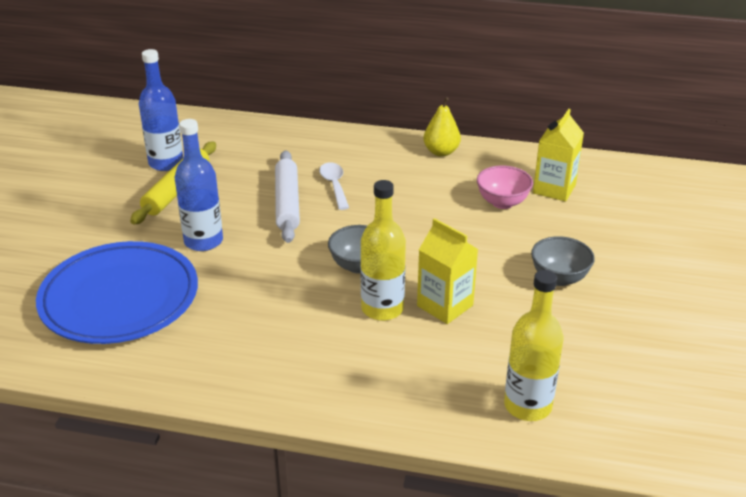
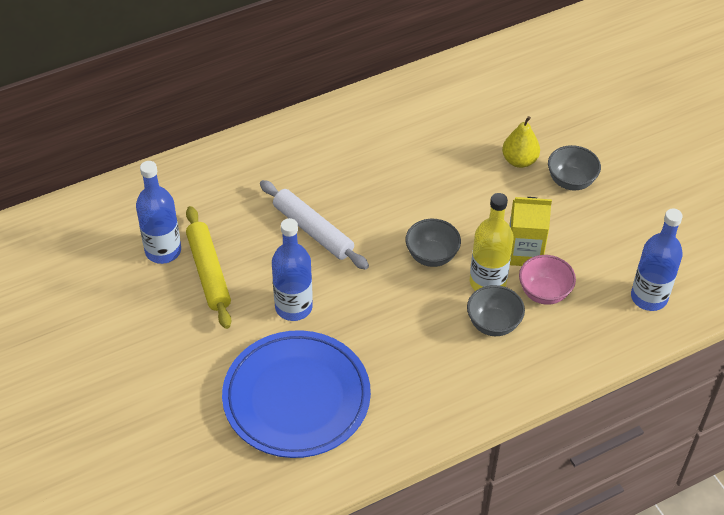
camera: 40 degrees left, 15 degrees up
(334, 185) = (328, 191): white spoon -> none
(346, 340) = (493, 324): none -> grey bowl
(441, 152) = (371, 107): yellow pear -> yellow pear (519, 160)
(502, 202) = (467, 133): pink bowl -> pink bowl (544, 293)
(527, 406) = (649, 297): yellow bottle -> blue bottle
(554, 189) = (489, 98): yellow carton -> none

